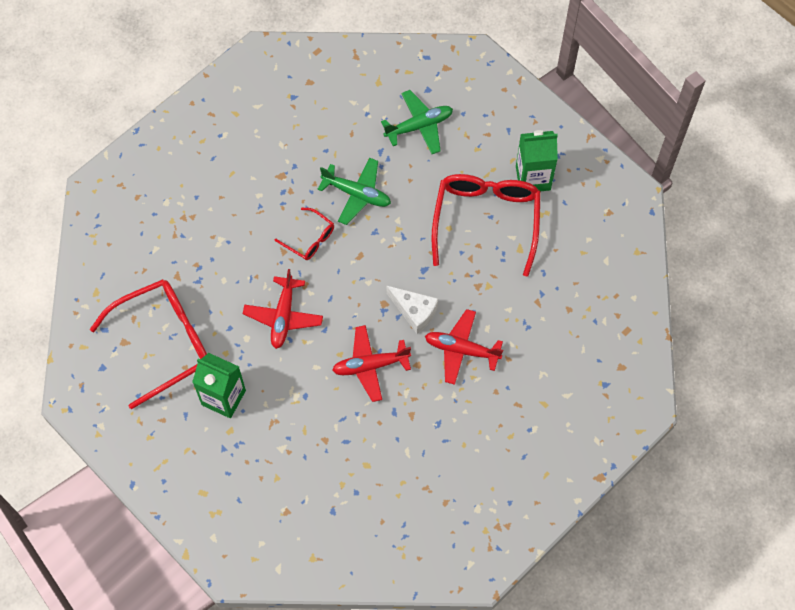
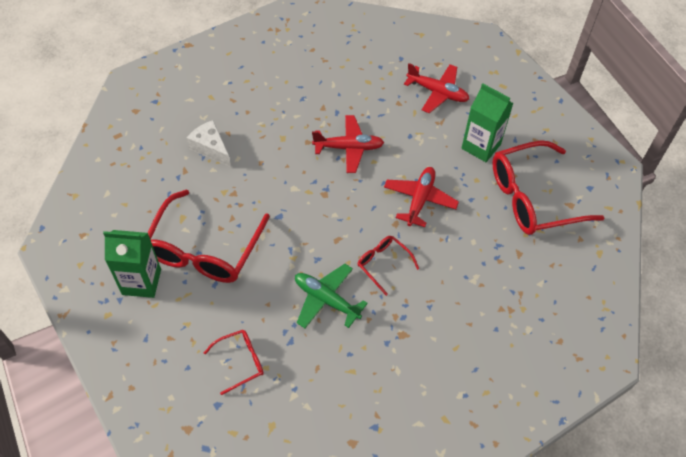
camera: 170 degrees left, 10 degrees down
(414, 311) = (298, 182): white cheese -> white cheese (211, 148)
(419, 126) = (240, 362): green plane -> red glasses
(461, 349) = (265, 146): red plane -> red plane (437, 92)

